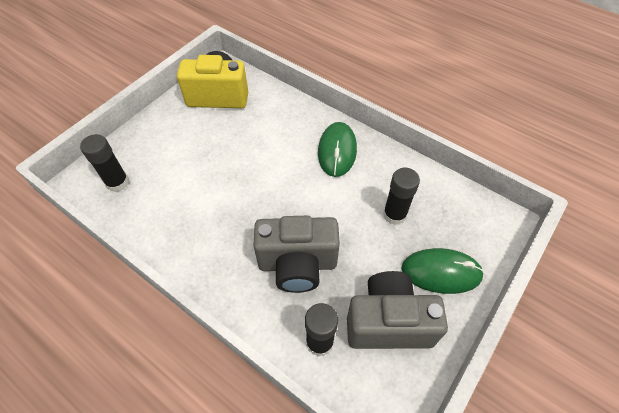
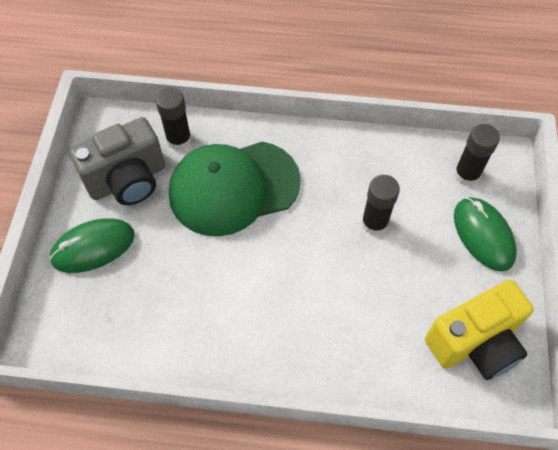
camera: 150 degrees right, 5 degrees up
(297, 264) = (233, 188): grey camera -> green cap
(337, 151) = (268, 337): green mouse -> green mouse (483, 235)
(394, 215) = (162, 286): black glue stick -> black glue stick (374, 223)

